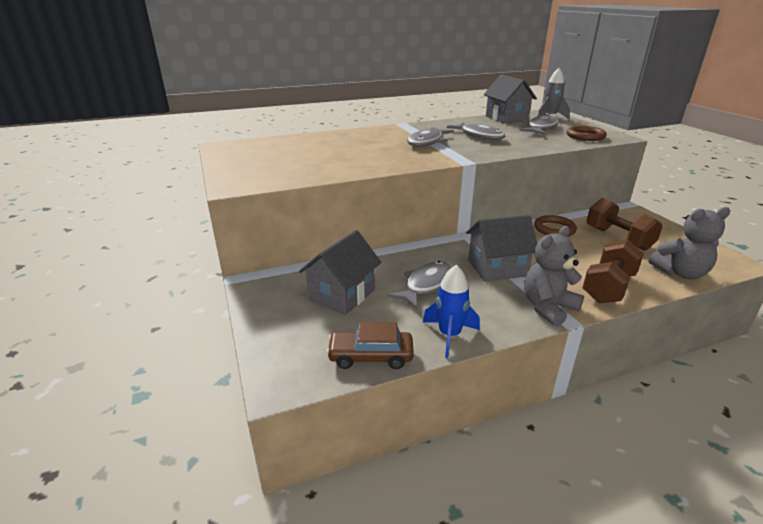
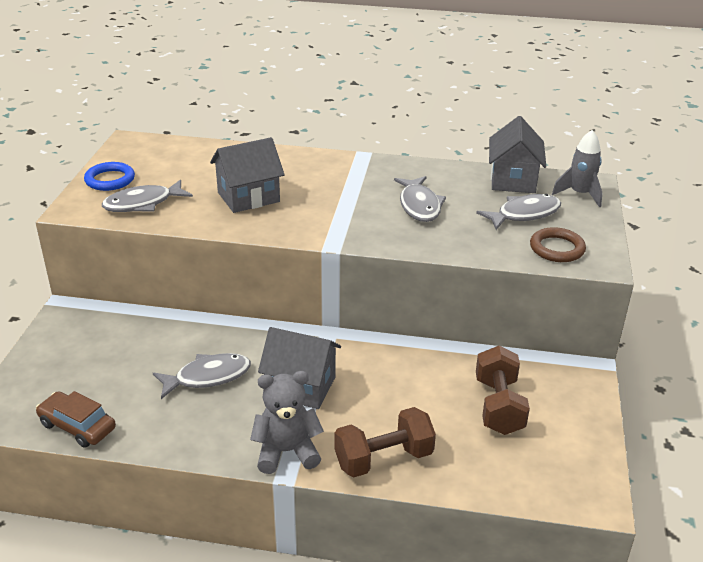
camera: 30 degrees right, 5 degrees up
(239, 166) = (110, 180): none -> blue ring
(342, 295) = (122, 356): grey house -> grey house (248, 197)
(427, 142) = (340, 198): grey fish -> grey fish (143, 204)
(449, 335) = (161, 437): blue rocket -> none
(554, 229) = (440, 363): brown ring -> none
(680, 273) = (497, 480): grey teddy bear -> none

